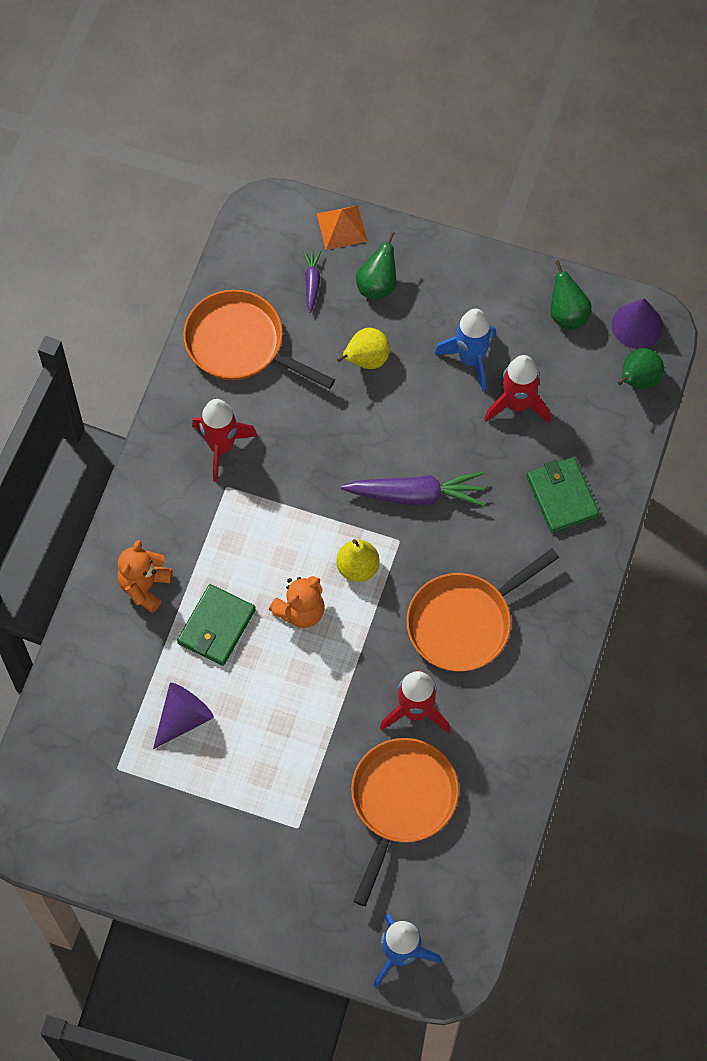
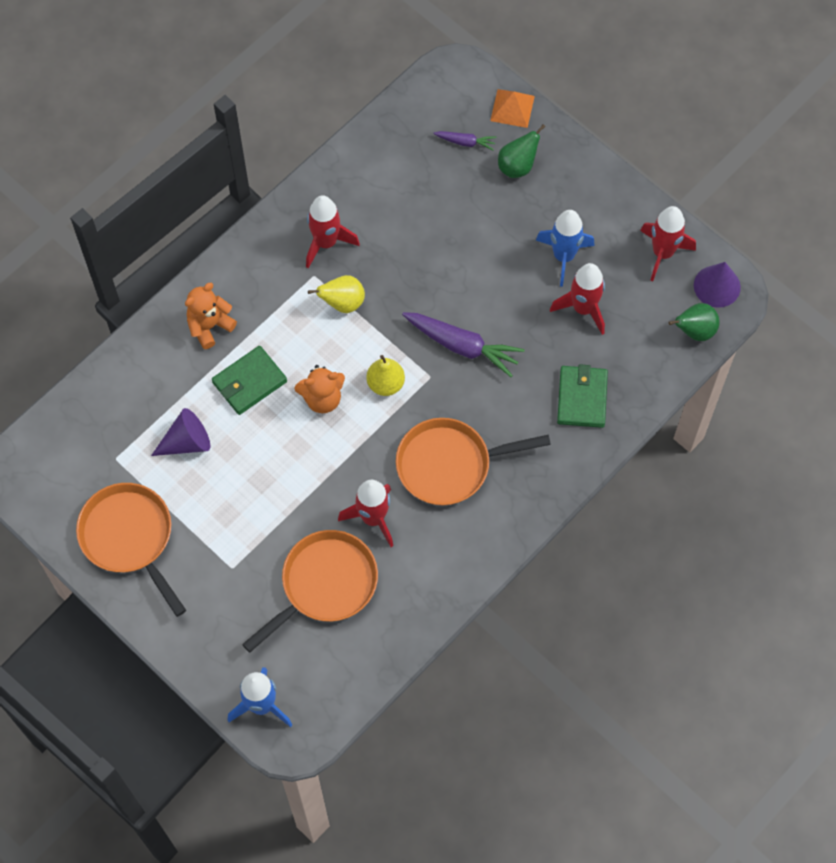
camera: 25 degrees right, 0 degrees up
(241, 344) = (383, 168): orange pan -> orange pan (130, 538)
(312, 282) = (465, 142): purple carrot -> purple carrot turned 75 degrees clockwise
(366, 360) = (477, 222): yellow pear -> yellow pear (342, 303)
(567, 314) = (662, 253): green pear -> red rocket

